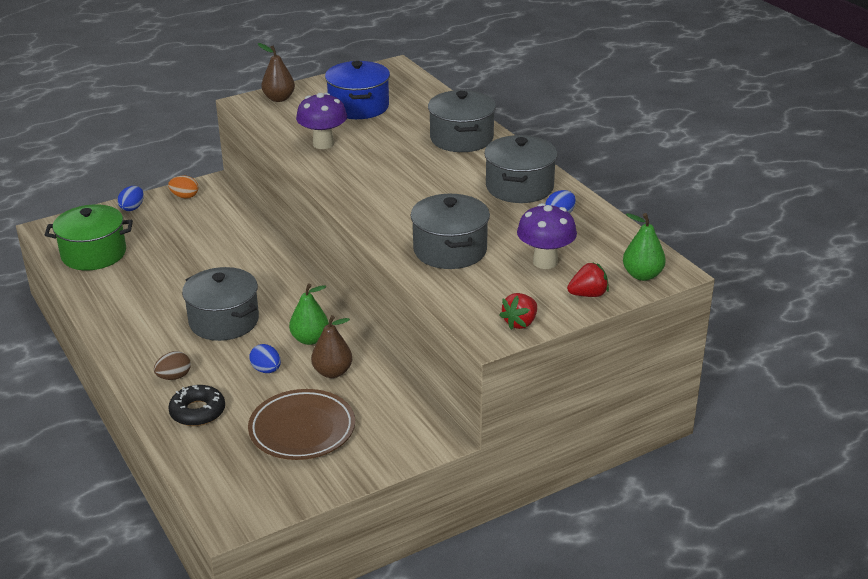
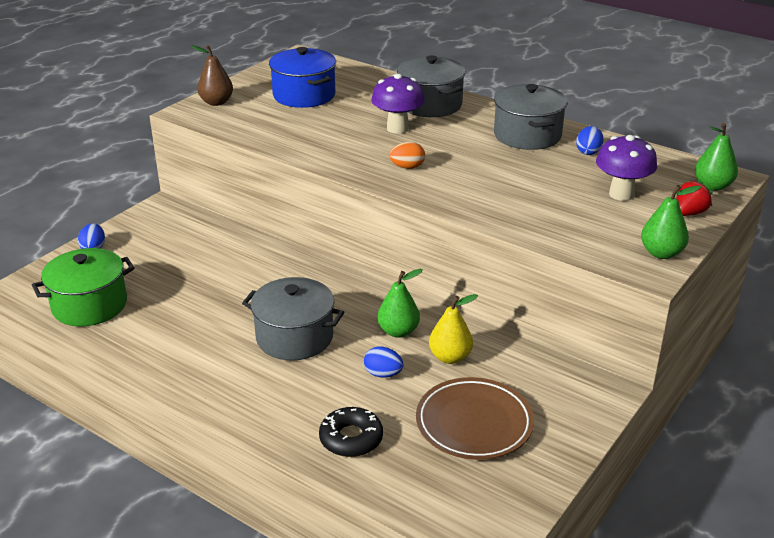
camera: 25 degrees left, 0 degrees up
(174, 377) = (293, 409): brown egg -> none
(185, 196) = (142, 225): orange egg -> orange egg (407, 167)
(323, 144) = (304, 134): purple mushroom -> purple mushroom (397, 128)
(332, 372) = (450, 357): brown pear -> yellow pear
(450, 250) = (527, 204): grey pot -> none
(520, 323) = (661, 253): red strawberry -> green pear

